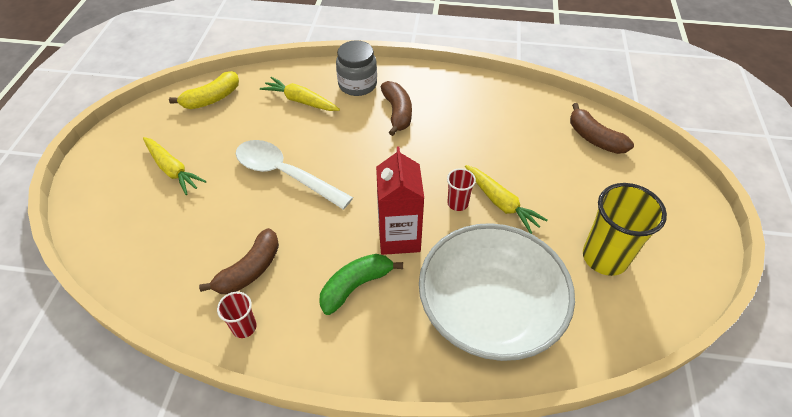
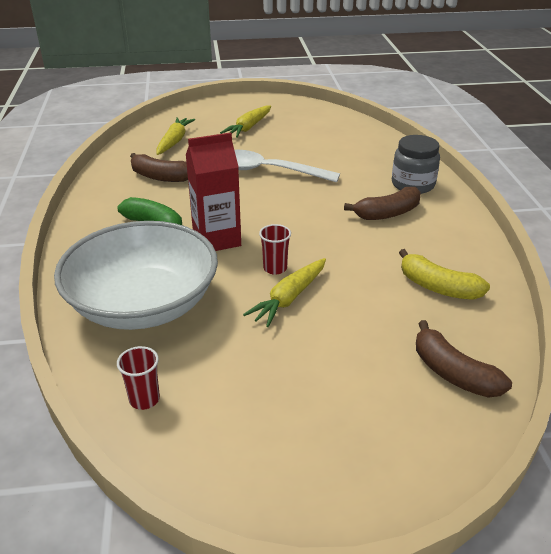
camera: 75 degrees right, 15 degrees down
(212, 98) = (338, 124): yellow banana -> yellow banana (437, 287)
(244, 327) = (107, 185): red cup -> red cup (144, 399)
(285, 174) = (267, 171): white spoon -> white spoon turned 90 degrees counterclockwise
(300, 101) = (365, 161): yellow carrot -> yellow carrot (174, 141)
(594, 138) = (453, 373): brown banana -> brown banana turned 75 degrees counterclockwise
(604, 257) = (235, 390): yellow cup -> none

